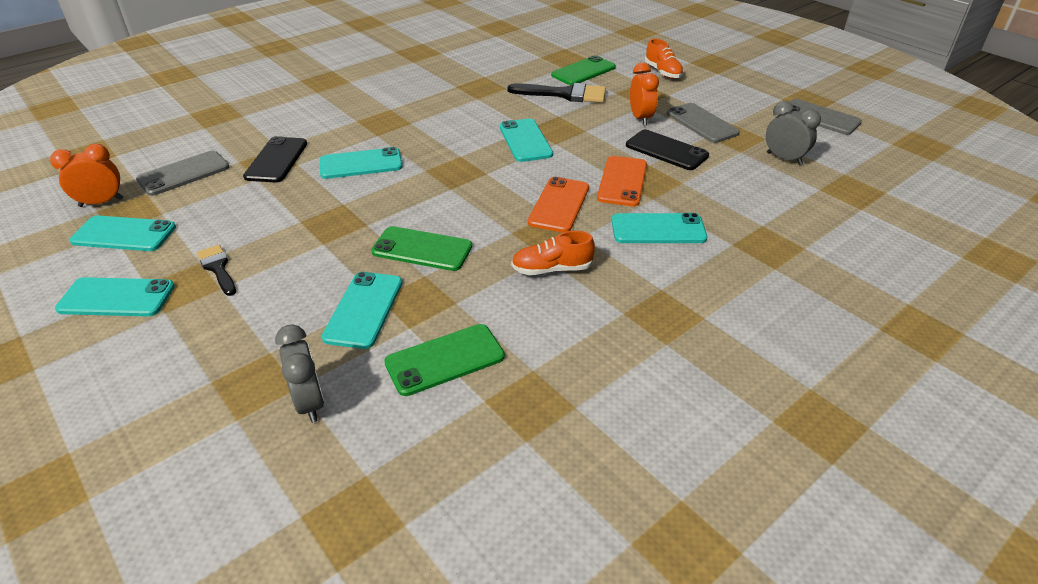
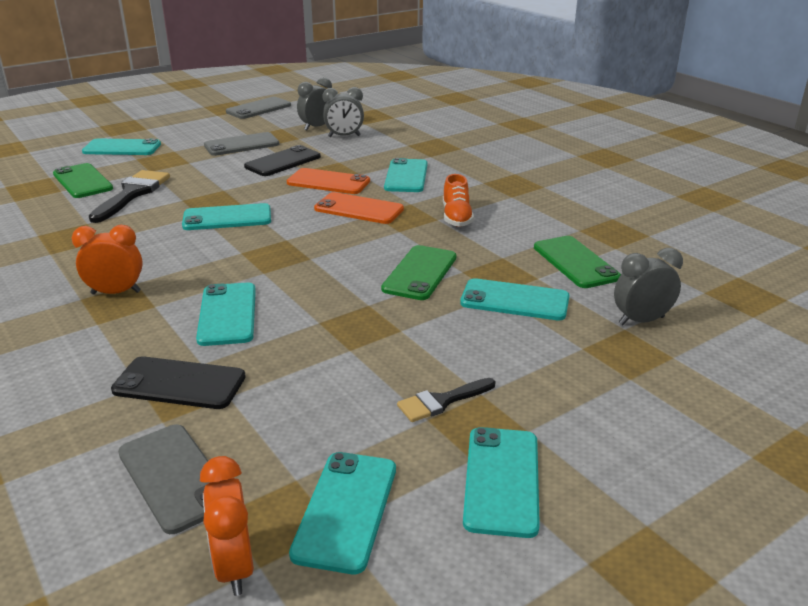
camera: 85 degrees left, 10 degrees down
(640, 118) = (215, 166): orange clock -> orange clock (116, 293)
(663, 72) = (122, 148): orange shoe -> turquoise phone
(765, 178) = (344, 136): none -> grey clock

